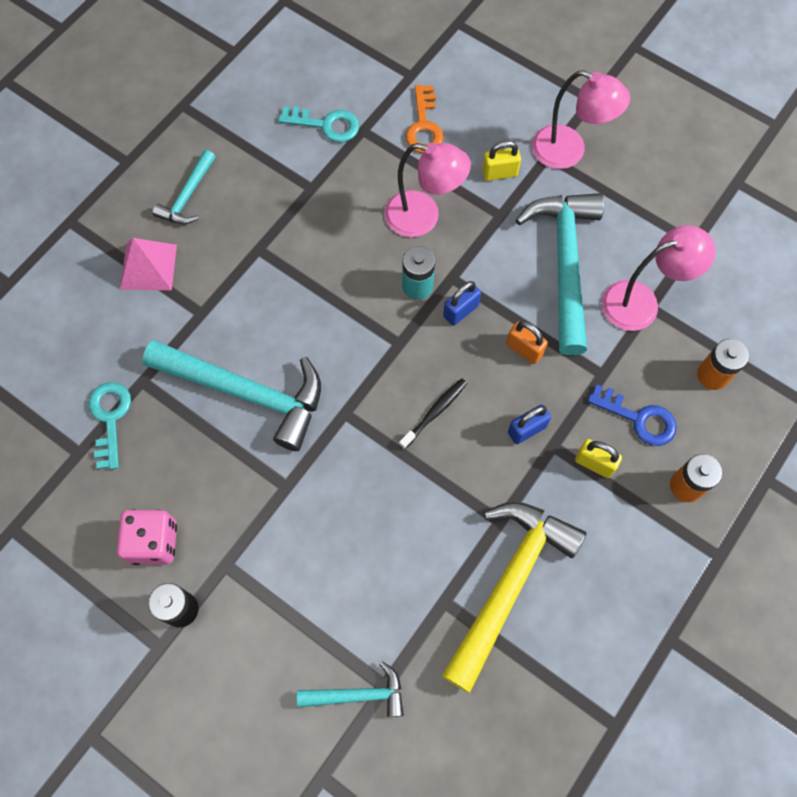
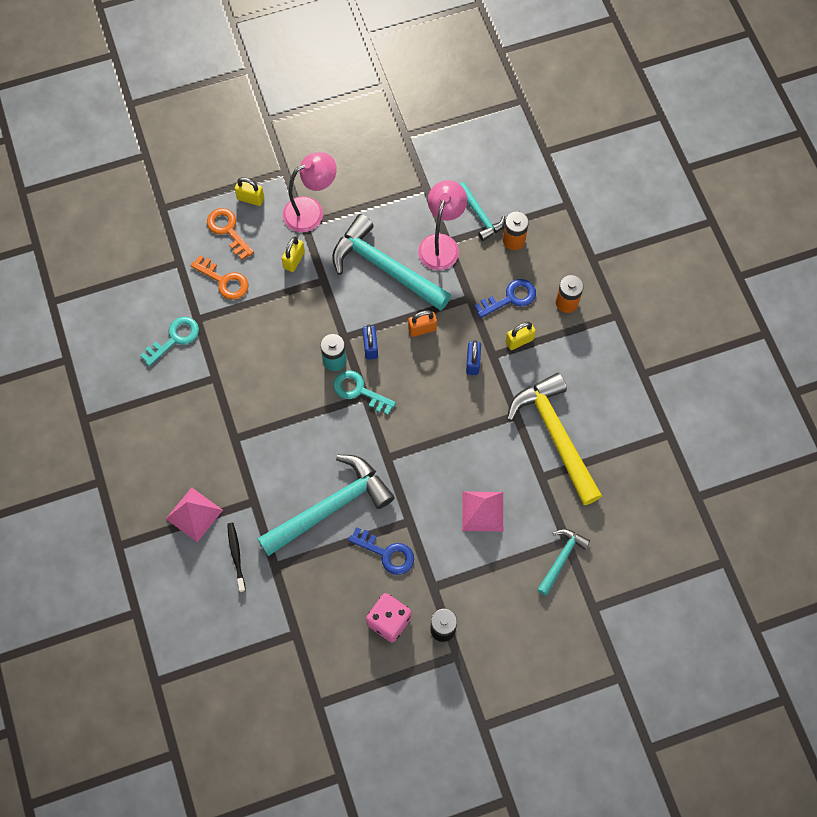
camera: 55 degrees left, 0 degrees up
(110, 419) = (286, 601): turquoise key -> turquoise key (359, 391)
(188, 196) = (160, 458): turquoise hammer -> turquoise hammer (480, 215)
(232, 486) = (386, 553): none -> blue key
(354, 560) = (482, 511): none -> pink pyramid
(423, 217) = (290, 325): pink lamp -> none
(435, 412) = (424, 406): black toothbrush -> black toothbrush (236, 555)
(482, 93) = (228, 230): none -> orange key
(534, 90) = (250, 198): none -> yellow padlock

